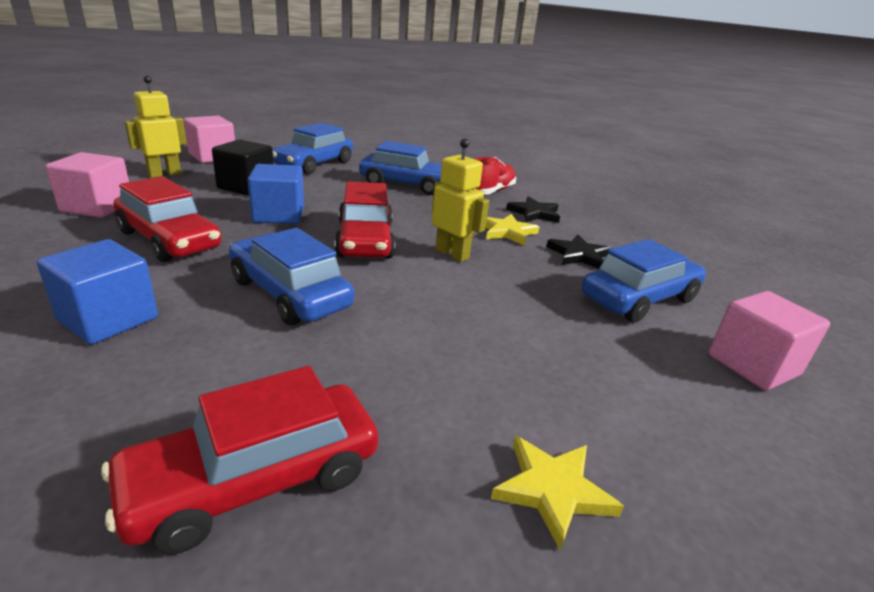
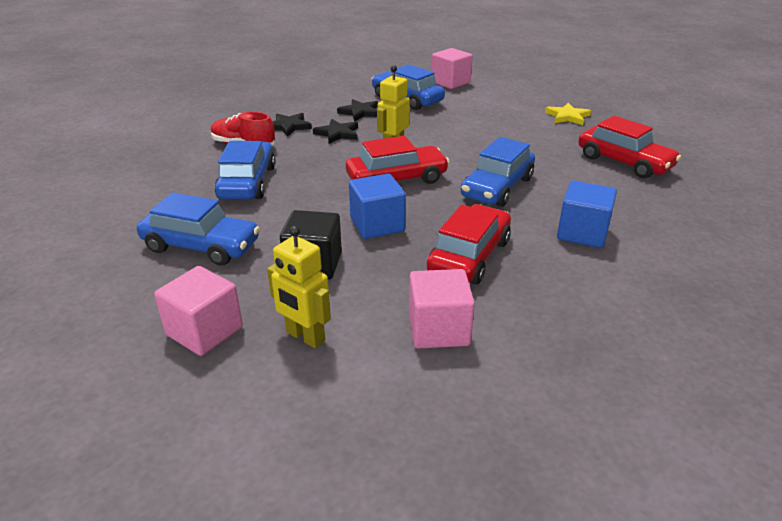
camera: 100 degrees left, 5 degrees up
(507, 232) = (337, 134): yellow star -> black star

